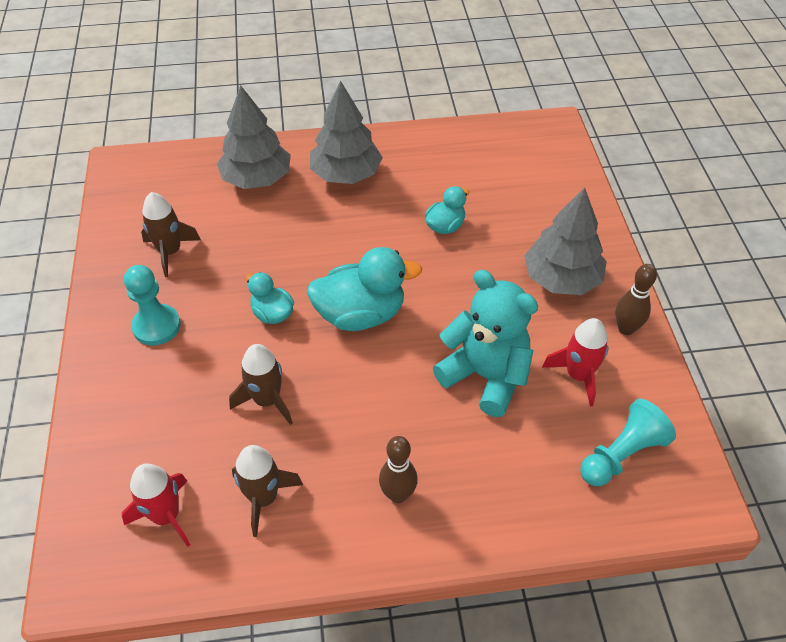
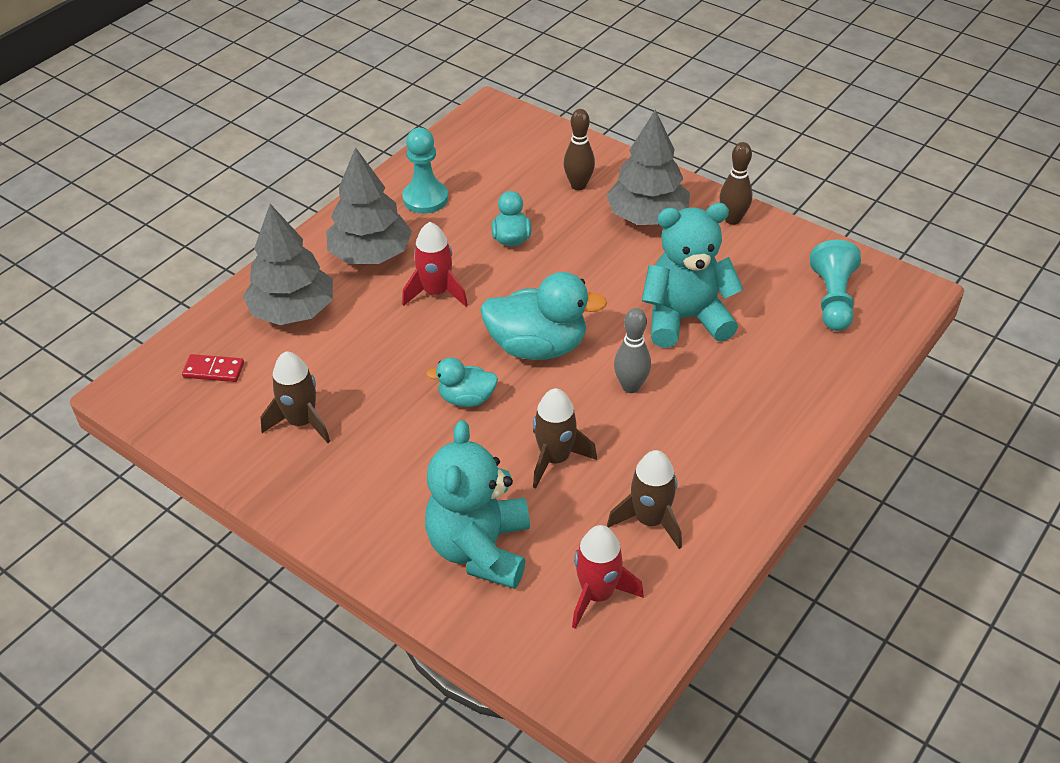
camera: 45 degrees left, 5 degrees down
(148, 419) = (480, 549): none -> turquoise teddy bear
(156, 326) = (380, 483): turquoise pawn -> turquoise pawn (425, 198)
(171, 184) = (214, 370): none -> red domino
(360, 314) = (538, 346): turquoise duck -> turquoise duck turned 60 degrees clockwise
(380, 393) = (630, 386): none -> grey bowling pin
(398, 494) = (735, 438): brown bowling pin -> brown bowling pin (578, 185)
(578, 375) = (743, 272): red rocket -> red rocket (436, 292)

